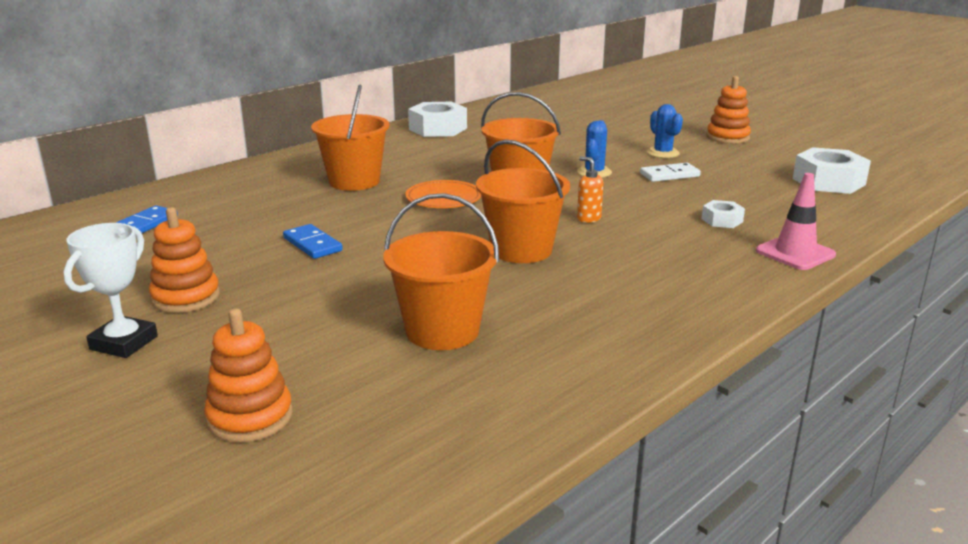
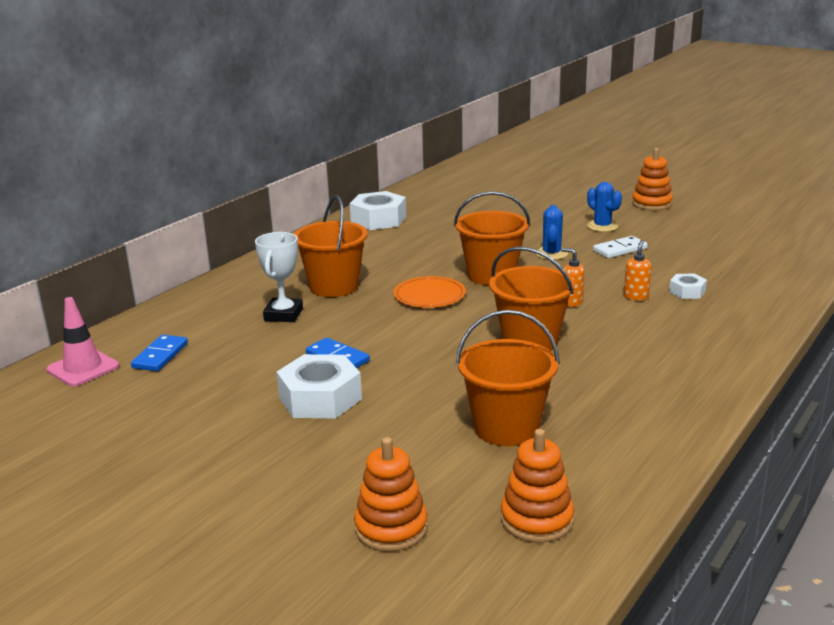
camera: 10 degrees left, 0 degrees up
(124, 343) = (230, 476): white trophy -> white trophy (283, 314)
(186, 297) = (255, 425): orange stacking toy -> orange stacking toy (536, 519)
(662, 220) = (636, 297): none -> orange soap dispenser
(795, 253) = (762, 317): pink traffic cone -> pink traffic cone (83, 368)
(828, 181) = (759, 242): white nut -> white nut (320, 398)

